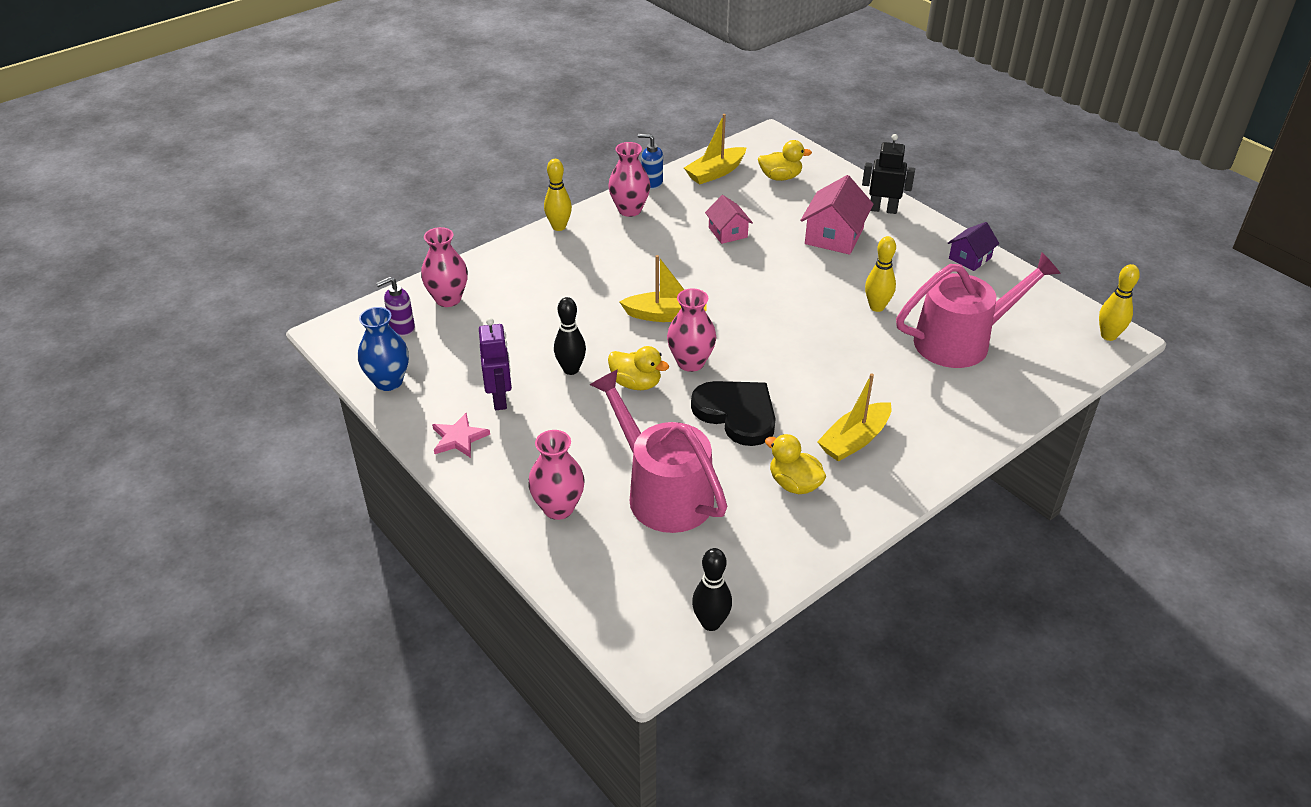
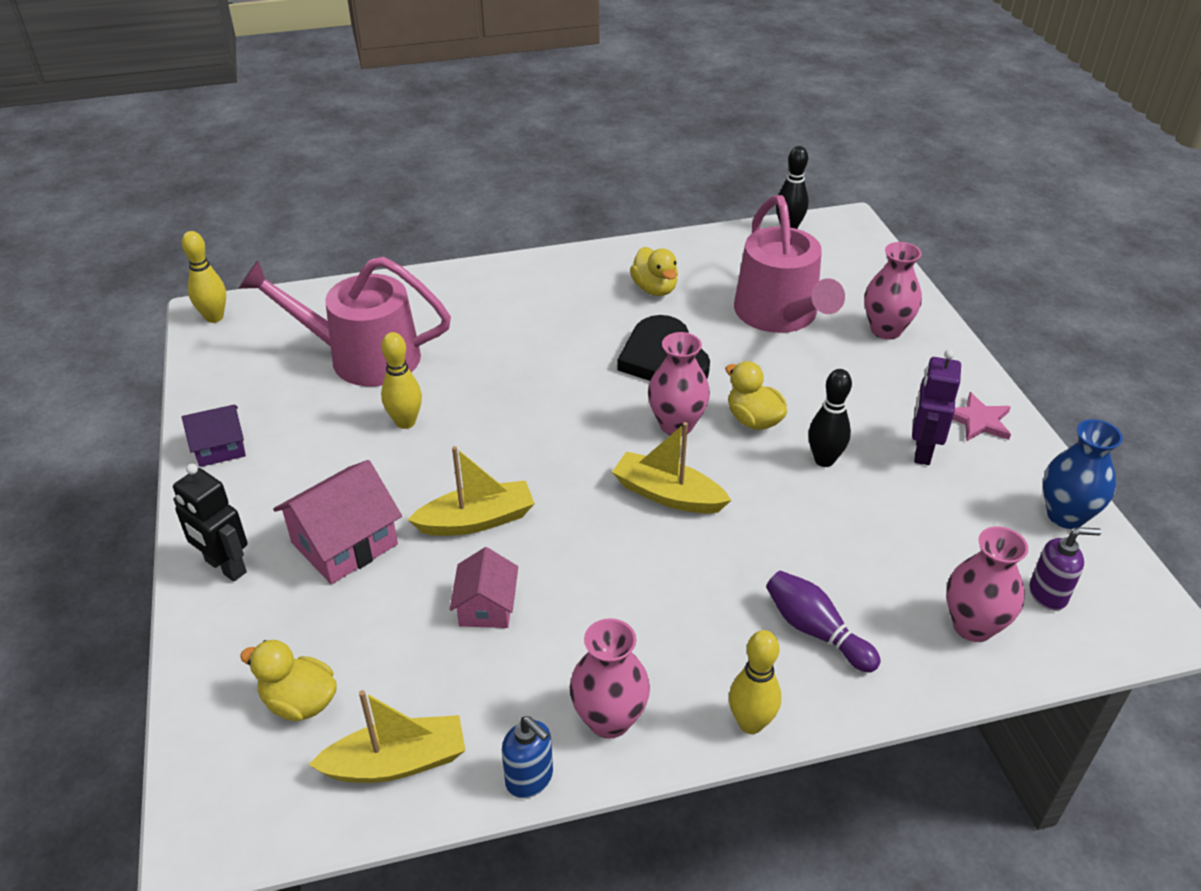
camera: 155 degrees left, 0 degrees up
(540, 272) = (815, 631): none -> purple bowling pin
(854, 440) = (569, 304): yellow boat -> yellow boat (477, 520)

